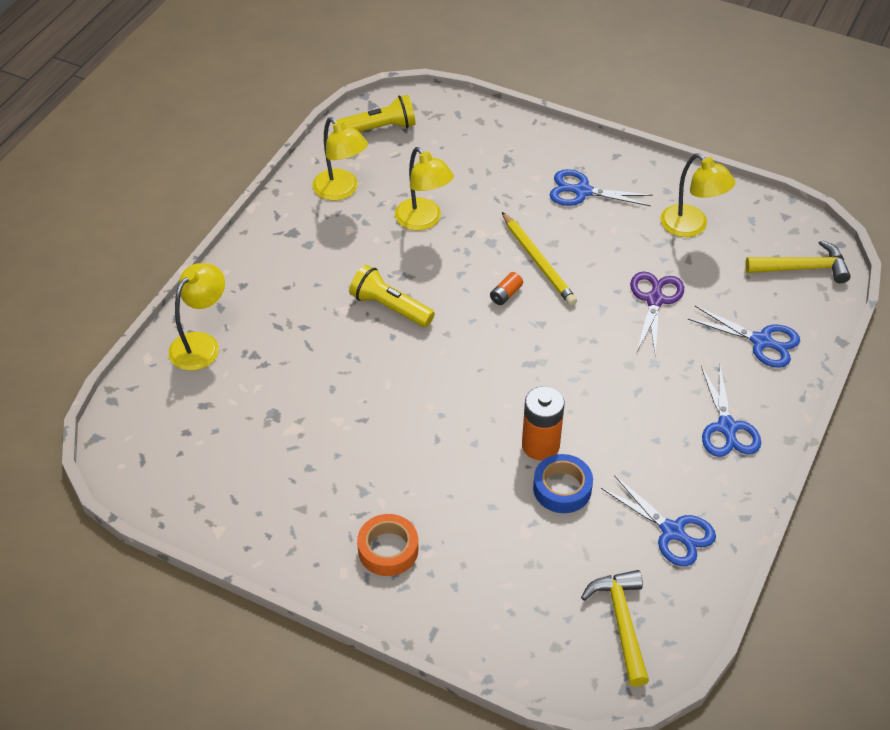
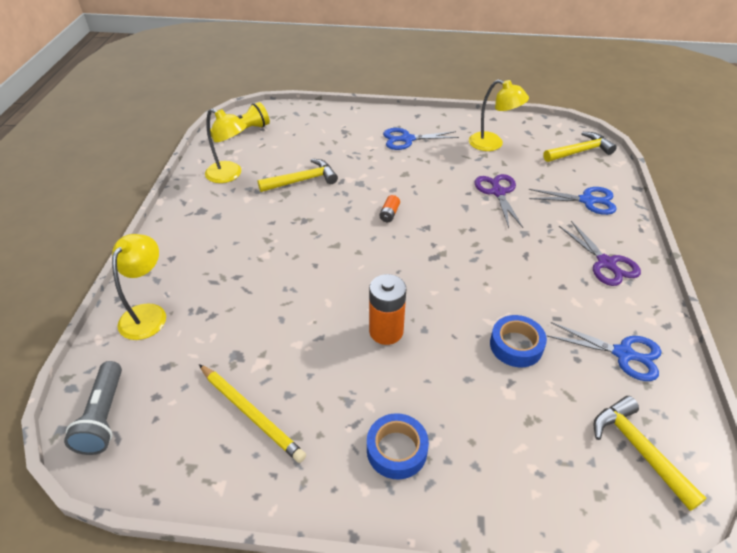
camera: 20 degrees left, 5 degrees down
(135, 437) = (103, 417): none -> grey flashlight
(388, 549) = (396, 450): orange tape -> blue tape
(390, 307) = (303, 244): yellow flashlight -> none
(423, 221) = (302, 180): yellow lamp -> yellow hammer
(538, 261) = (401, 187): yellow pencil -> yellow pencil (250, 413)
(540, 445) = (478, 316): orange battery -> orange battery (386, 331)
(727, 428) = (606, 264): blue scissors -> purple scissors

